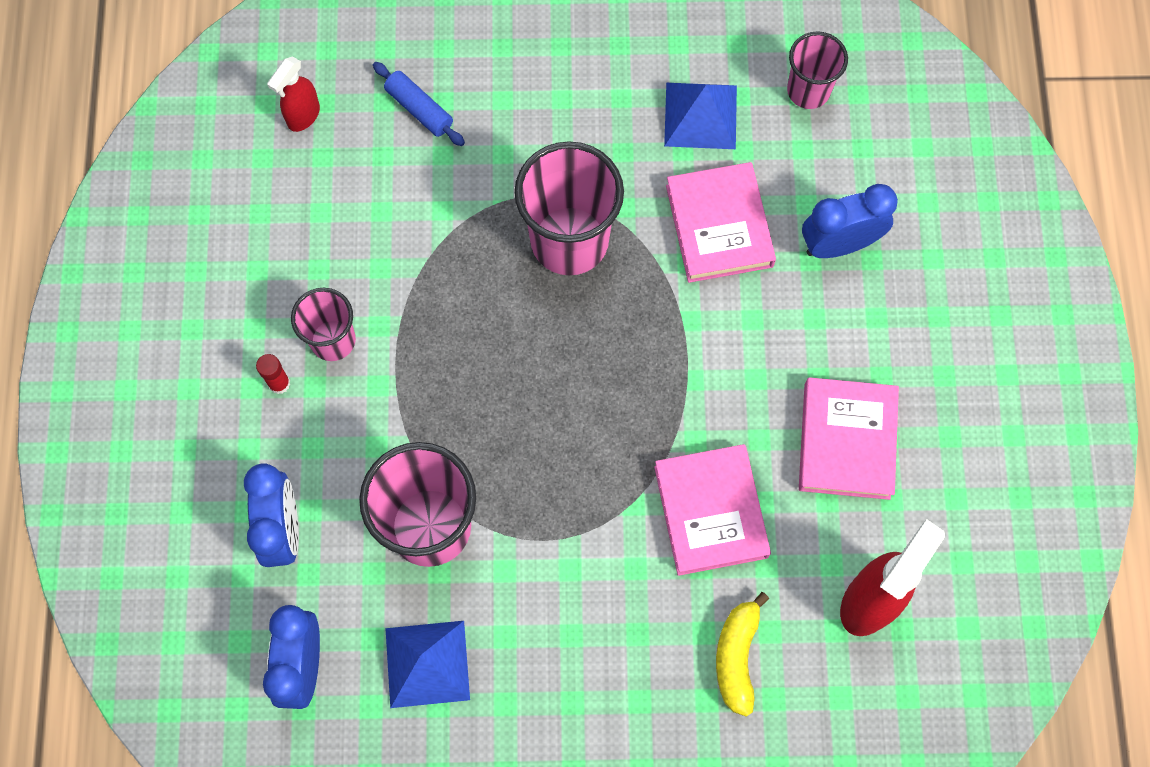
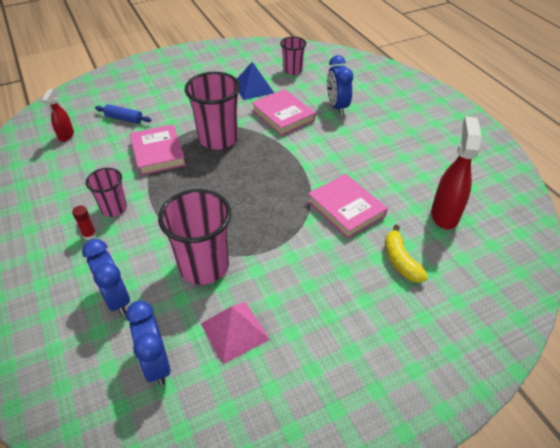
camera: 25 degrees left, 25 degrees down
(427, 664) = (235, 331): blue pyramid -> pink pyramid
(839, 244) = (337, 106): blue clock -> blue clock turned 60 degrees counterclockwise
(846, 441) = (388, 164): pink book -> pink book (158, 153)

